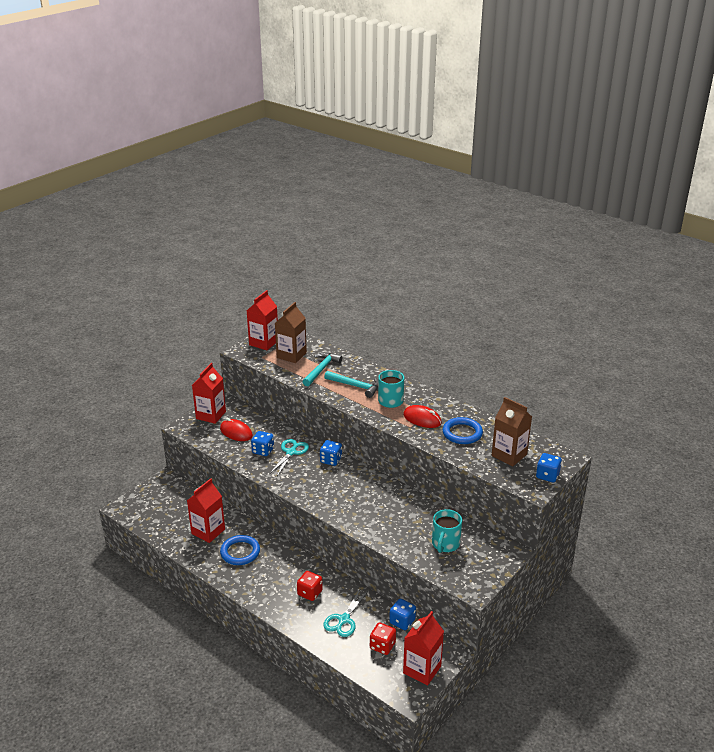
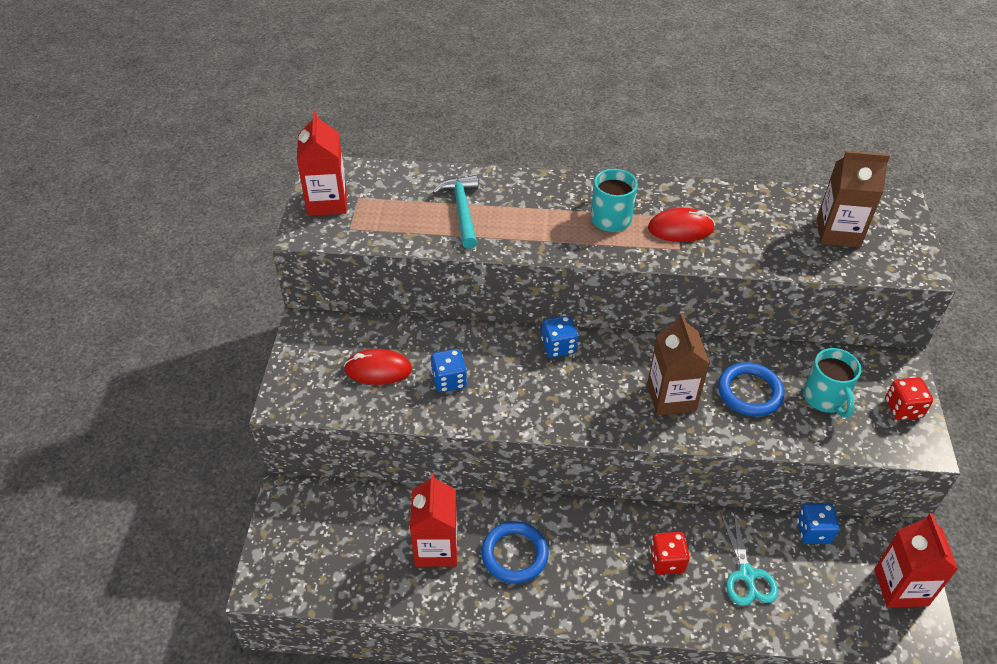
camera: 35 degrees left, 15 degrees up
(211, 415) = (309, 359): red carton -> none
(291, 355) = (393, 206): brown carton -> brown carton (671, 397)
(291, 452) = (491, 362): turquoise scissors -> none
(355, 386) = (539, 217): turquoise hammer -> none
(382, 646) = (826, 583): red dice -> red dice (903, 409)
(462, 433) = (751, 226): blue ring -> blue ring (749, 392)
(547, 475) = (910, 241): blue dice -> none

